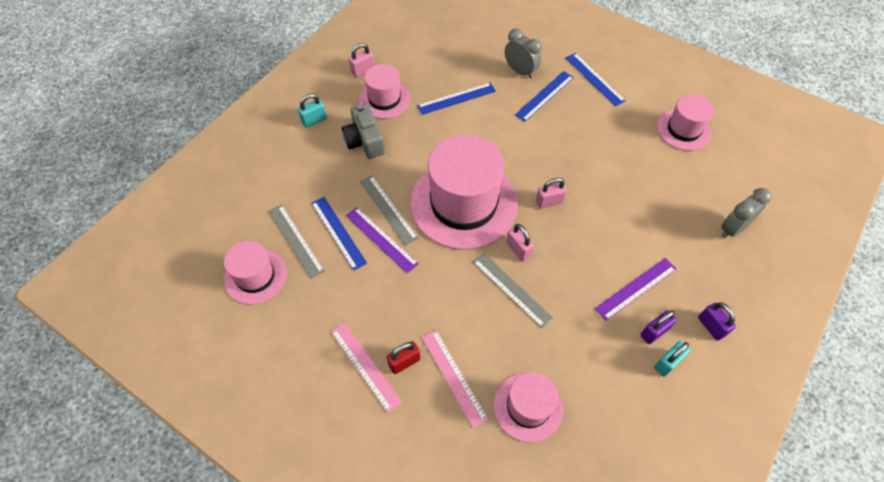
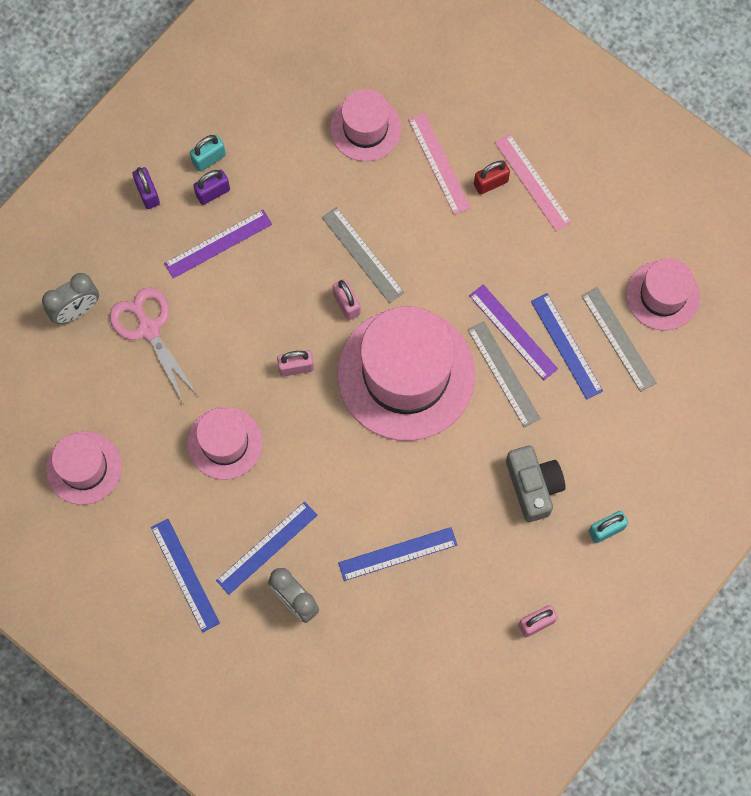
camera: 175 degrees left, 15 degrees up
(384, 99) = (504, 561): pink hat -> pink hat (225, 443)
(670, 220) = (149, 329): none -> pink scissors

